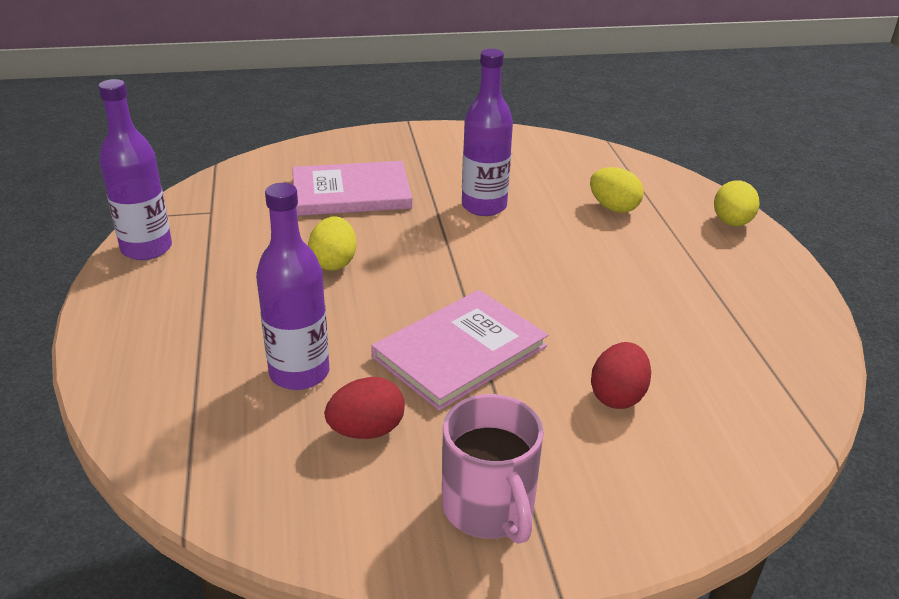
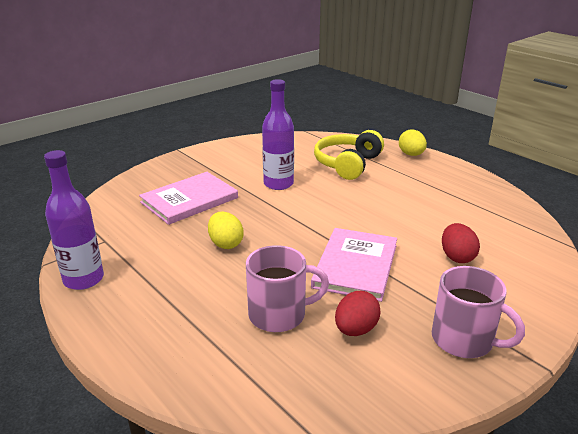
camera: 30 degrees left, 5 degrees down
(299, 373) = (279, 315): purple bottle -> pink mug
(613, 208) = (347, 164): yellow egg -> yellow headphones

